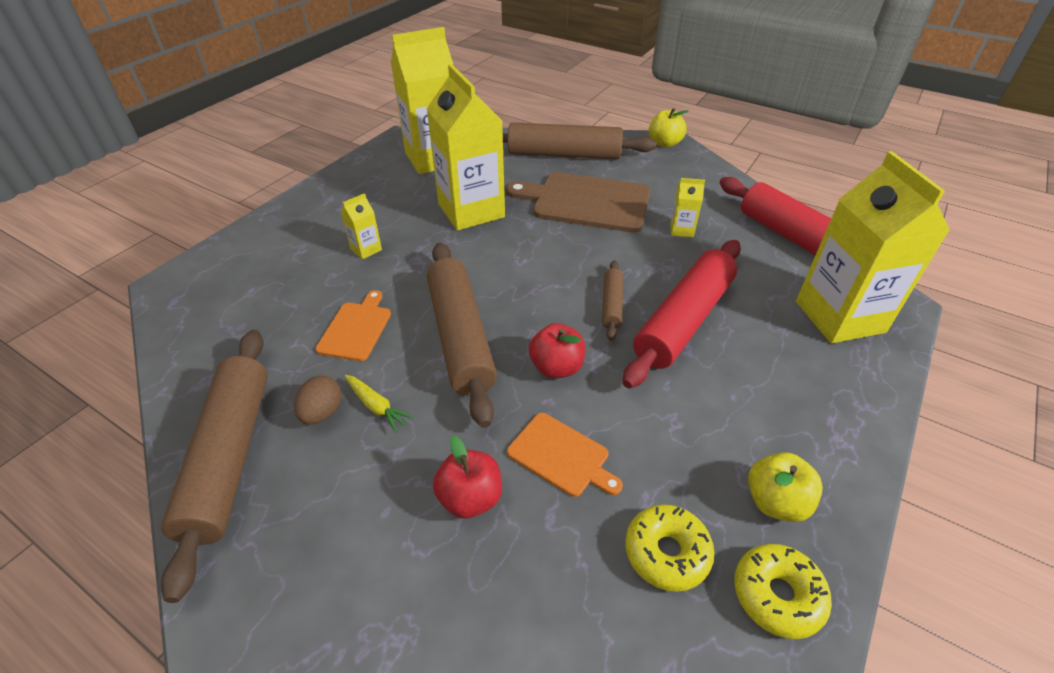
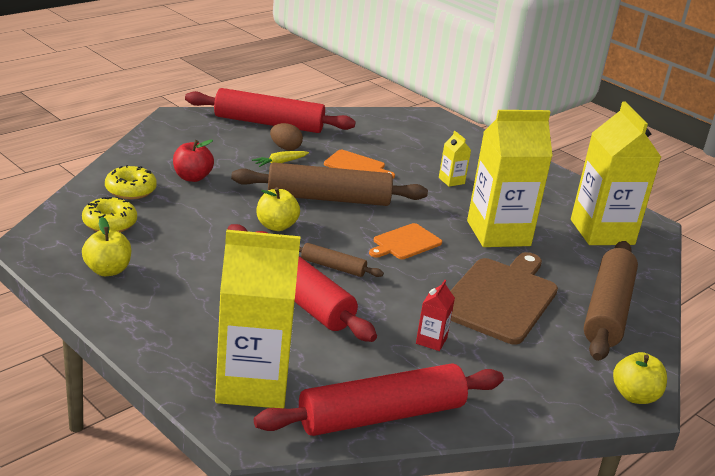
camera: 100 degrees right, 15 degrees down
(229, 457) = (268, 123): brown rolling pin -> red rolling pin
(556, 367) = (276, 226): red apple -> yellow apple
(561, 456) = (200, 209): orange cutting board -> orange cutting board (405, 243)
(681, 230) = (431, 341): yellow carton -> red carton
(777, 595) = (55, 247): yellow donut -> yellow donut (130, 190)

